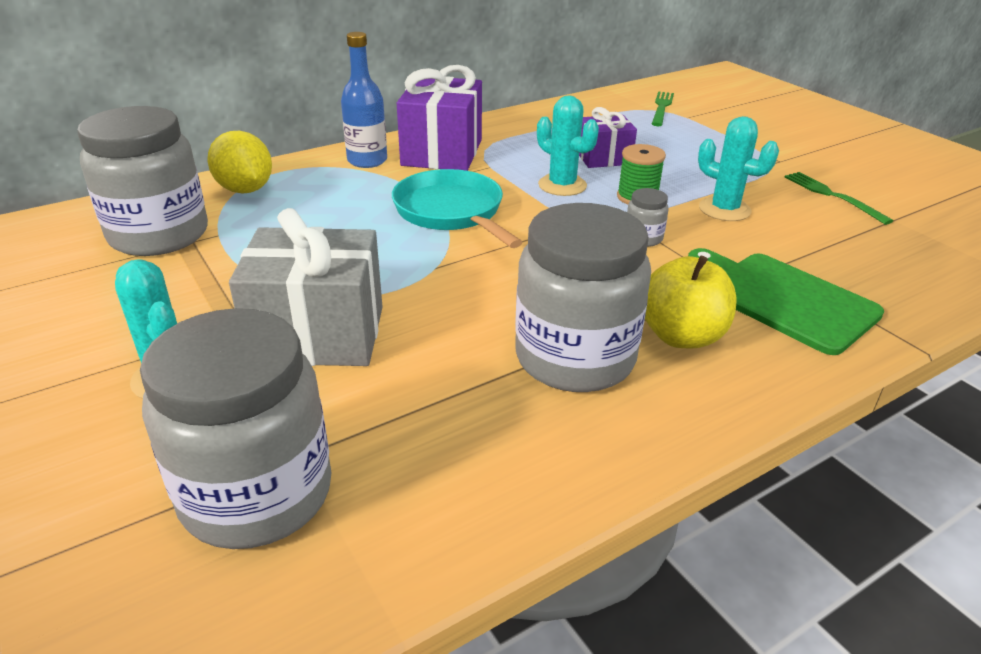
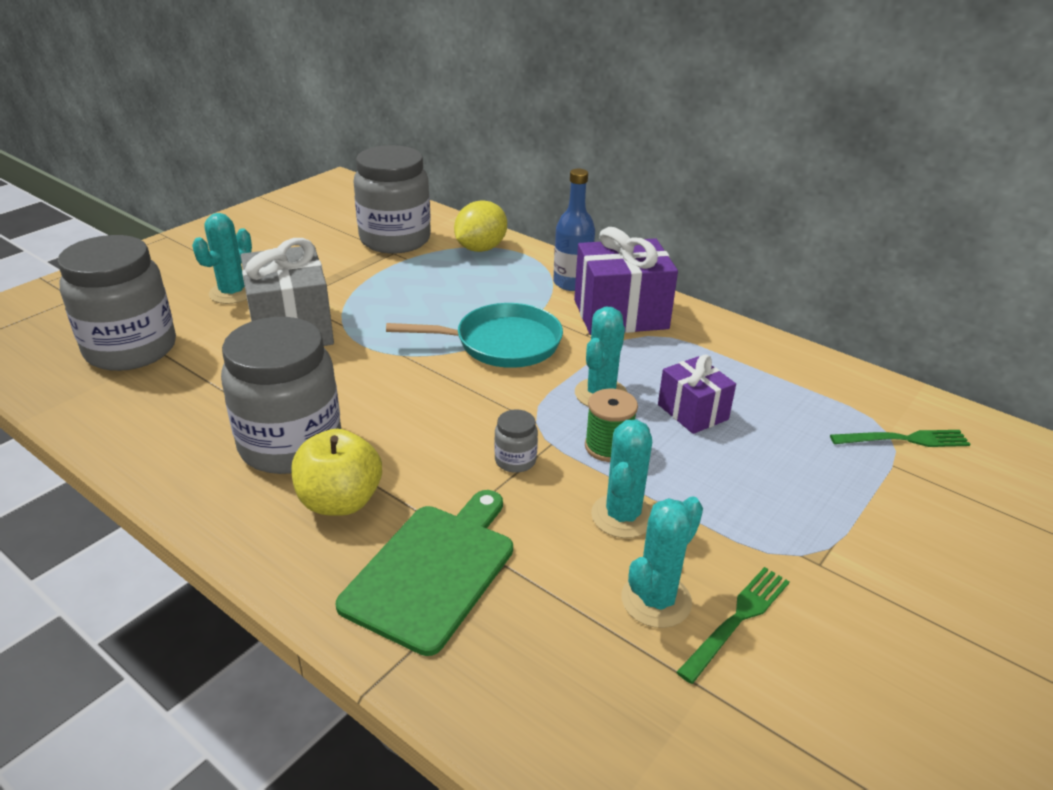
camera: 70 degrees right, 0 degrees up
(452, 212) = (501, 343): turquoise pan -> turquoise pan turned 45 degrees clockwise
(815, 217) = (656, 600): none -> turquoise cactus

